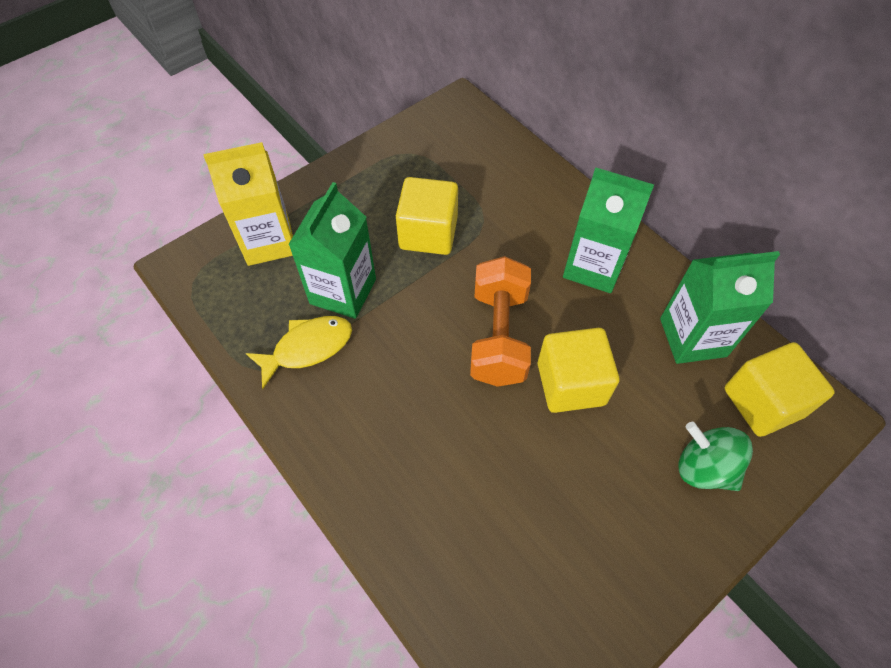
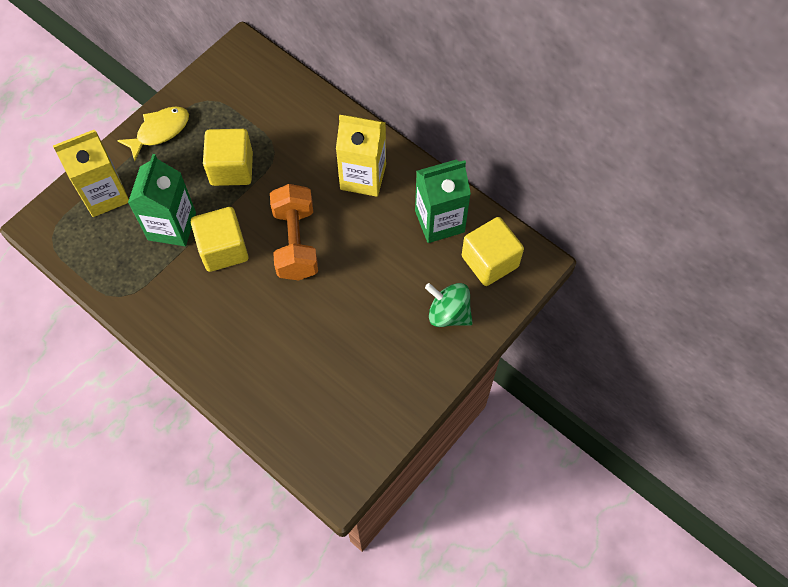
camera: 10 degrees left, 5 degrees up
(307, 348) = (153, 274): yellow fish -> yellow fish (160, 131)
(571, 383) = (352, 270): yellow cube -> yellow cube (223, 249)
(593, 266) = (363, 177): green carton -> yellow carton

